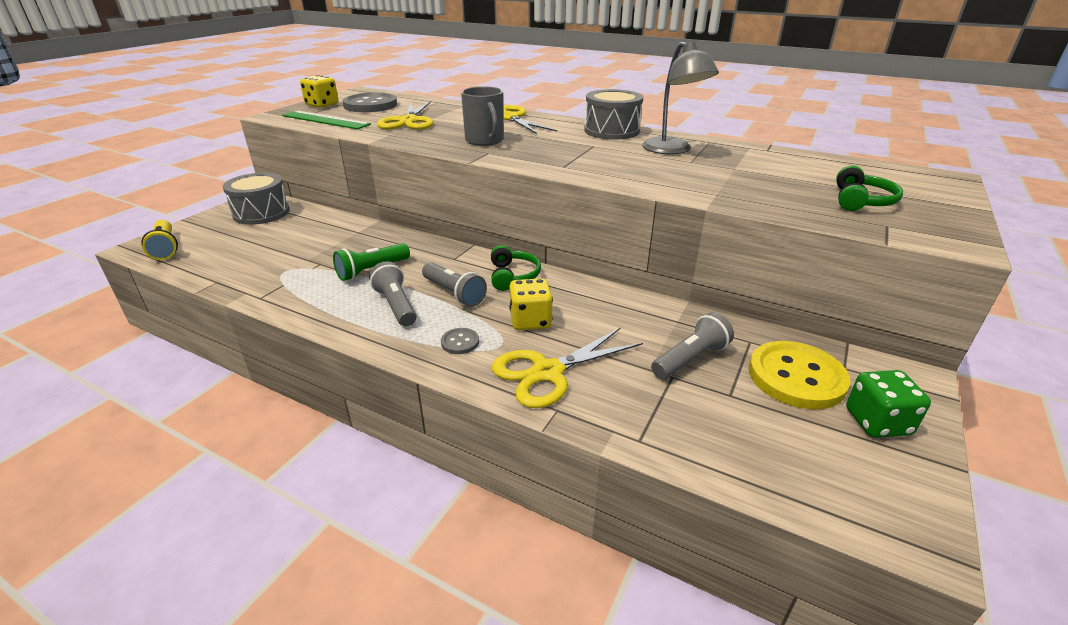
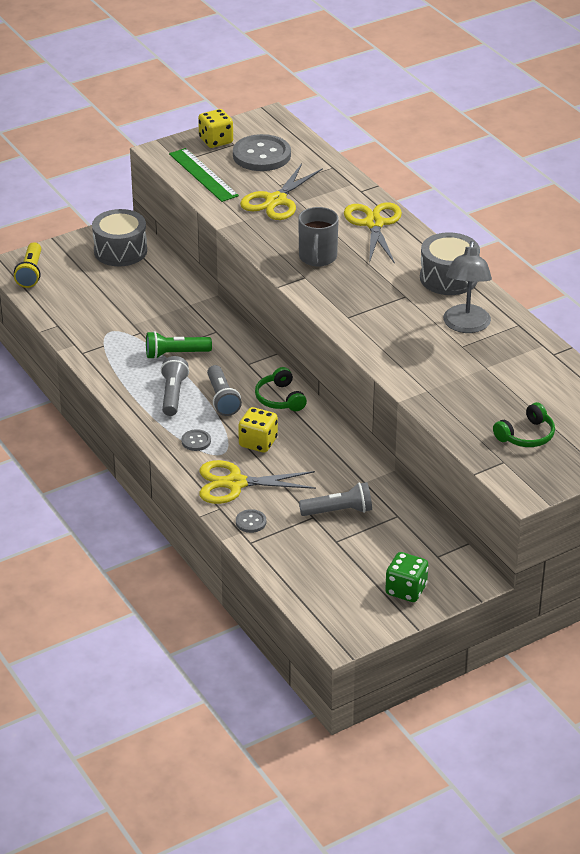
camera: 30 degrees right, 5 degrees up
(513, 276) = (280, 398): green headphones -> green headphones turned 135 degrees clockwise
(612, 412) = (251, 522): none -> grey button
(796, 377) = (394, 548): yellow button -> none

